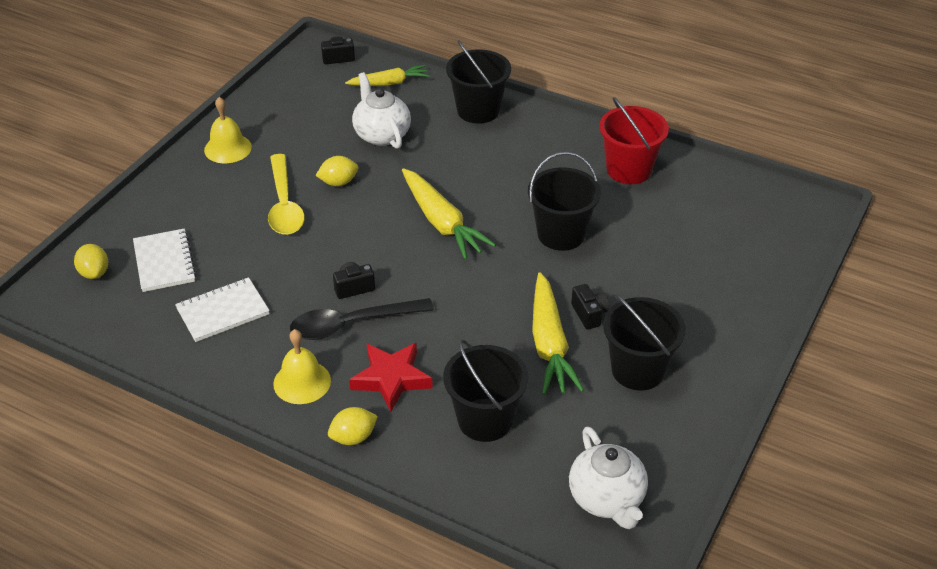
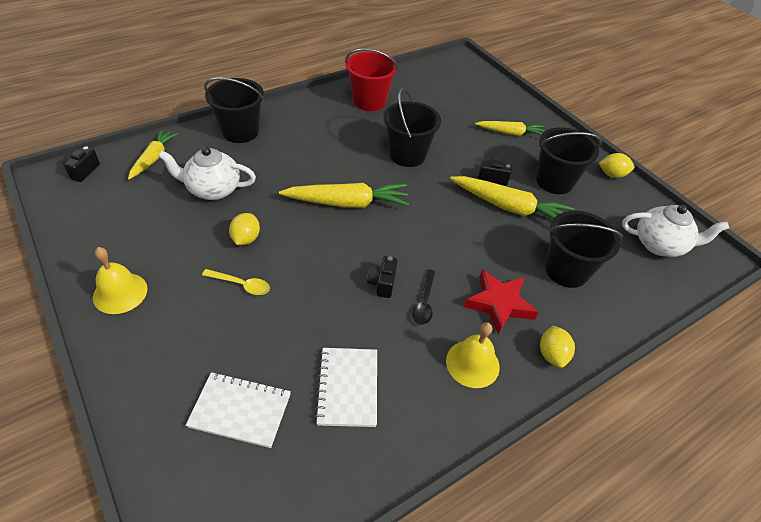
camera: 65 degrees left, 5 degrees up
(94, 273) = (202, 487): yellow lemon -> yellow lemon (612, 174)
(284, 205) = (241, 285): yellow spoon -> yellow spoon, size x0.55
(351, 324) = (424, 303): black spoon -> black spoon, size x0.55
(697, 303) = (510, 133): none -> yellow carrot

